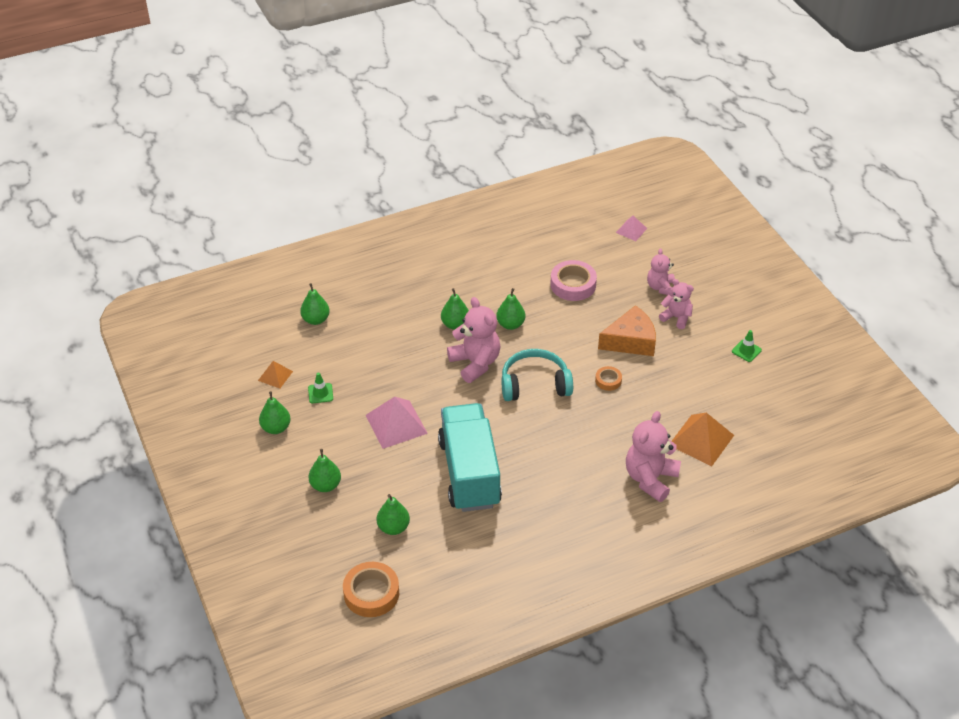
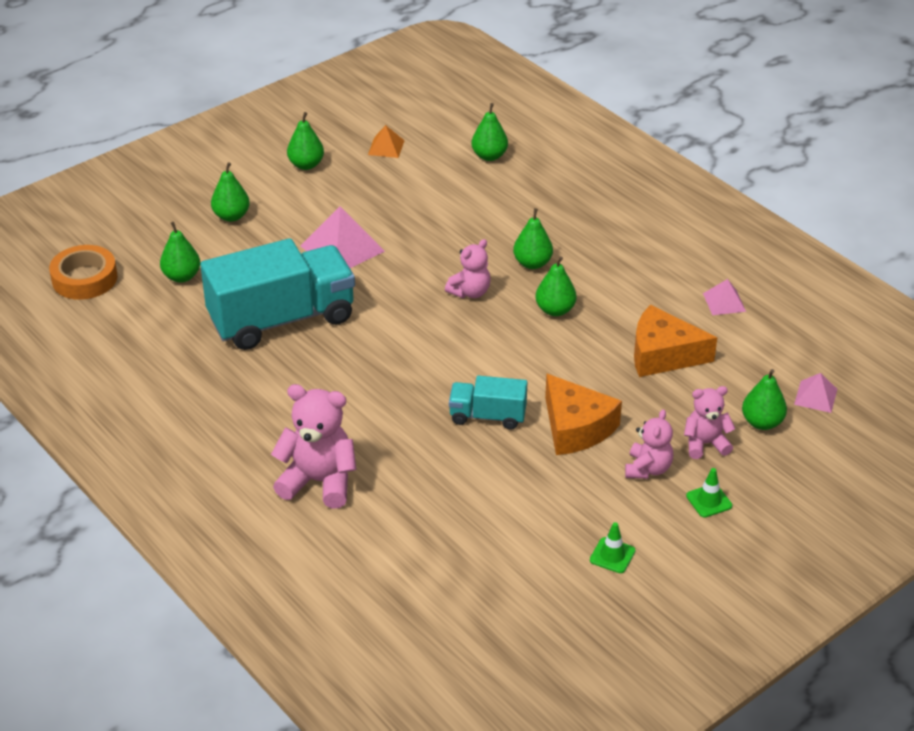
camera: 75 degrees right, 5 degrees down
(320, 393) = (371, 184): green traffic cone -> green traffic cone (709, 501)
(475, 363) = (470, 292): pink teddy bear -> pink teddy bear, size x0.61
(530, 244) = (724, 302): none -> pink pyramid
(535, 384) = (453, 349): turquoise headphones -> none
(573, 285) = (663, 355): pink tape -> orange cheese
(608, 380) = (487, 416): orange tape -> turquoise truck
(648, 258) = (762, 422): none -> green pear
(701, 440) = (407, 525): orange pyramid -> none

